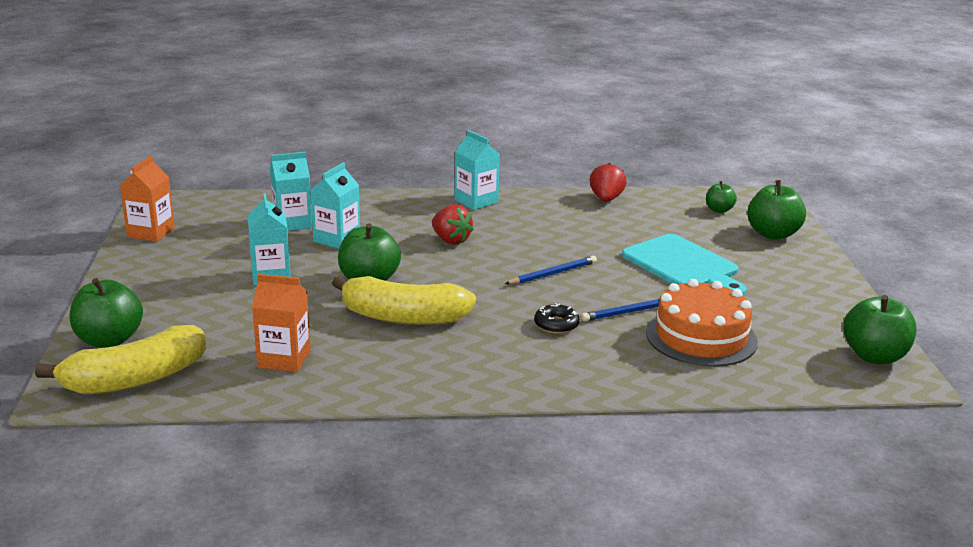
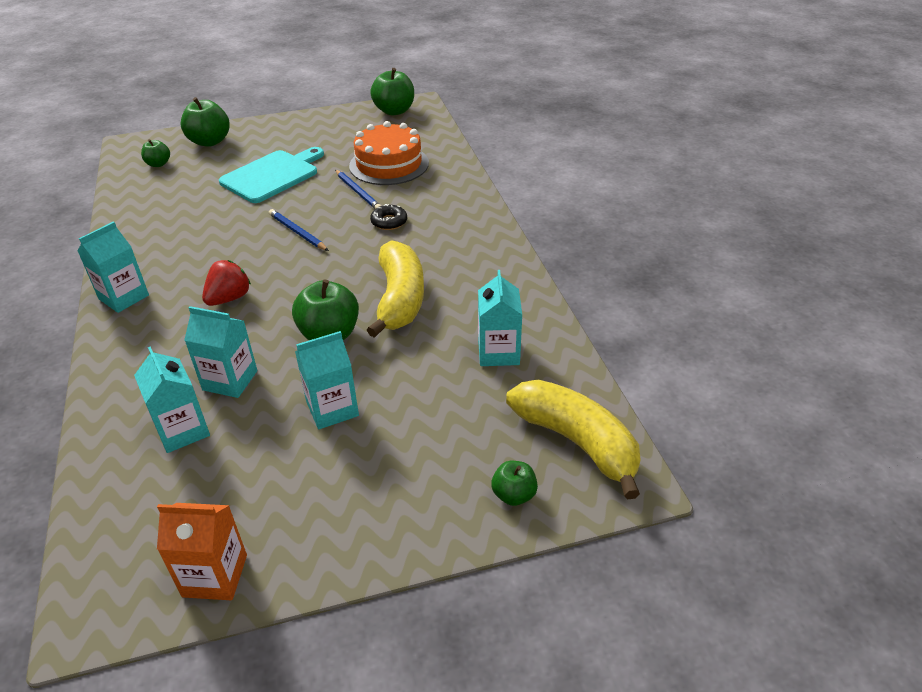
camera: 100 degrees left, 15 degrees up
(109, 340) = (514, 495): green apple -> green apple, size x0.56
(284, 359) = (498, 352): orange carton -> turquoise carton
(606, 199) = (127, 219): red strawberry -> none

